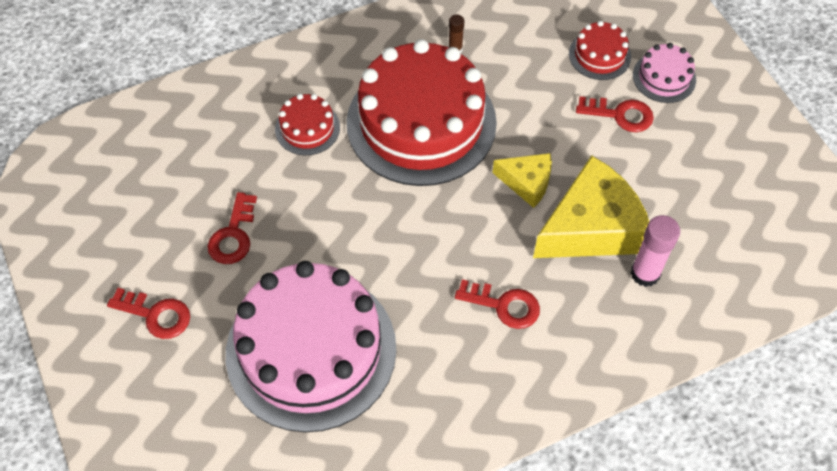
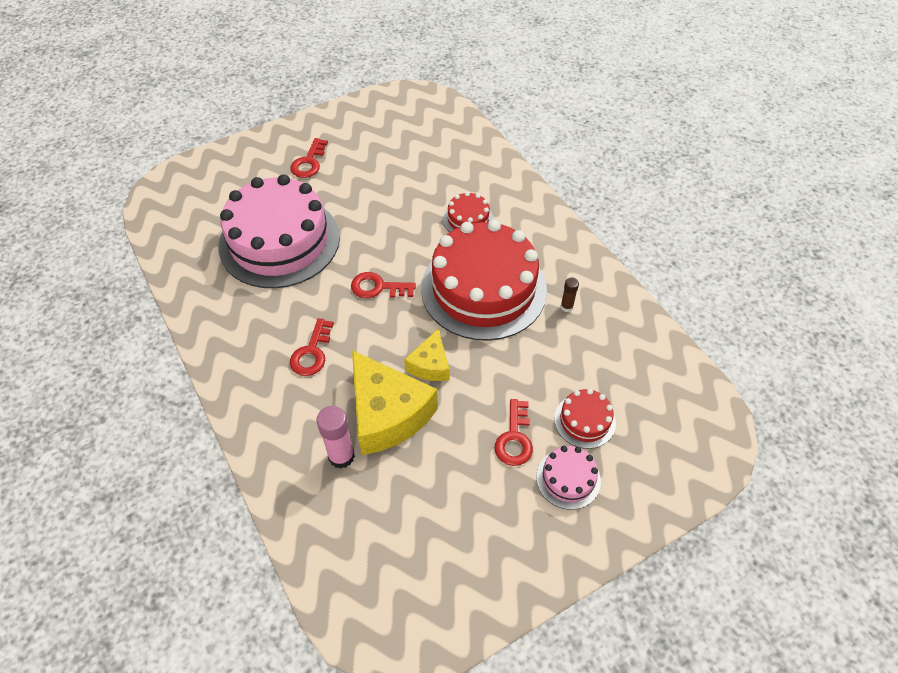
camera: 85 degrees right, 5 degrees down
(233, 235) = (370, 191): red key -> red key (378, 287)

